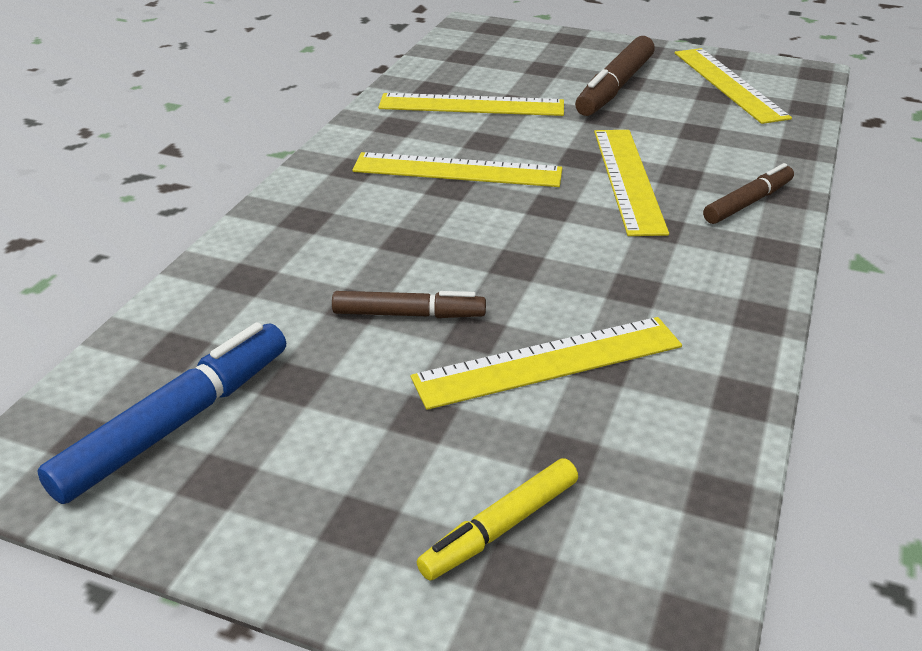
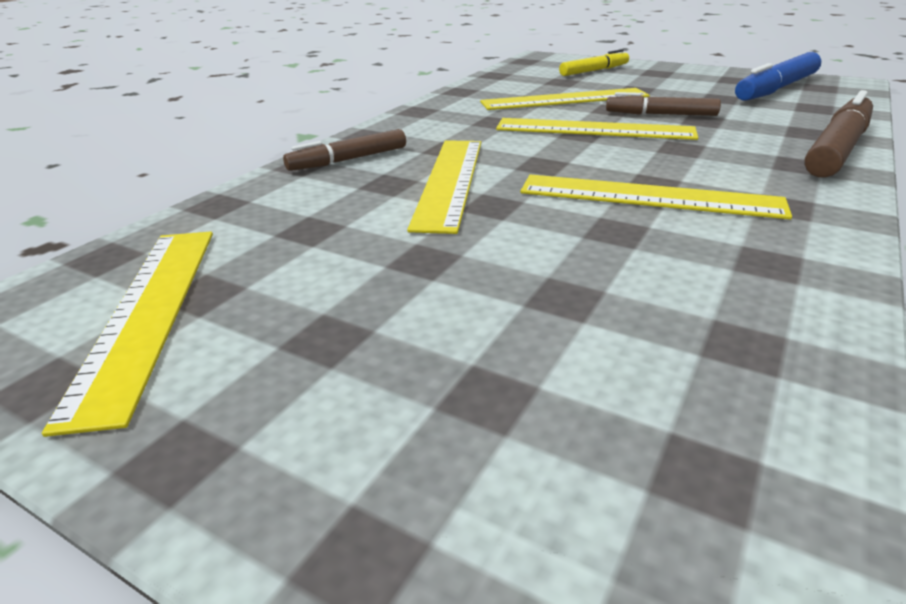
camera: 170 degrees left, 5 degrees down
(471, 105) = (650, 292): yellow ruler -> yellow ruler (594, 129)
(614, 87) = (366, 318): brown marker -> brown marker (837, 149)

